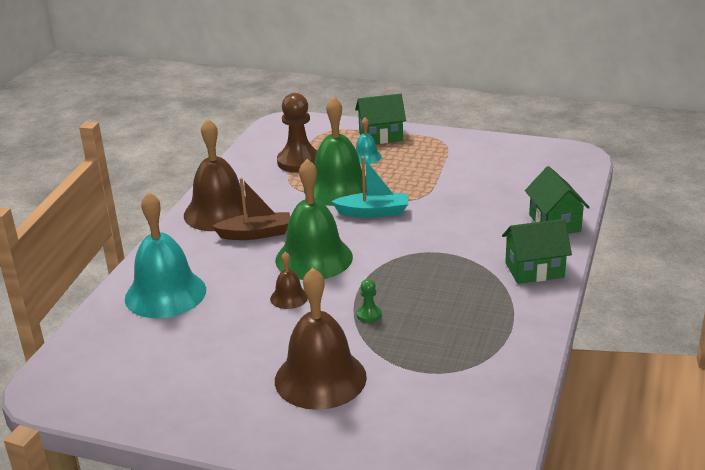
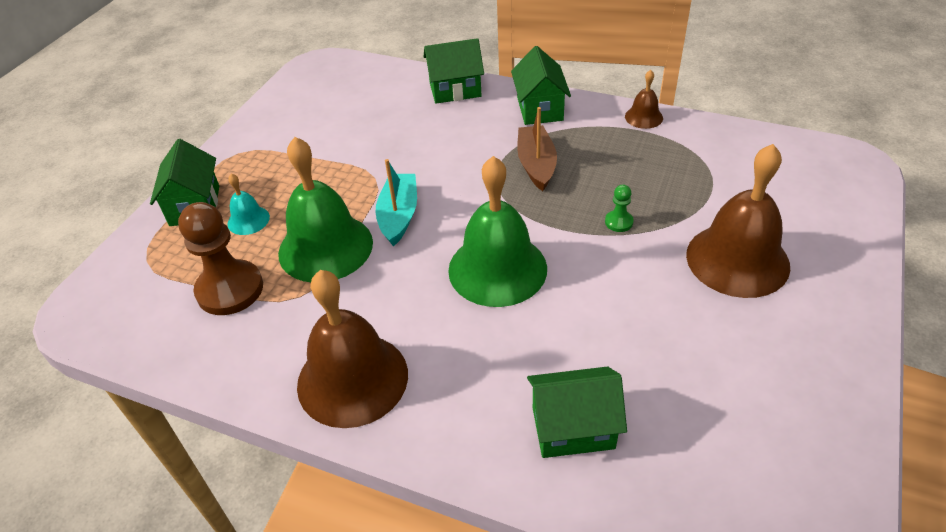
camera: 85 degrees left, 15 degrees up
(165, 294) = (573, 428): turquoise bell -> green house
(255, 234) = (426, 331): brown boat -> brown boat (536, 165)
(289, 297) = (584, 290): brown bell -> brown bell (643, 117)

